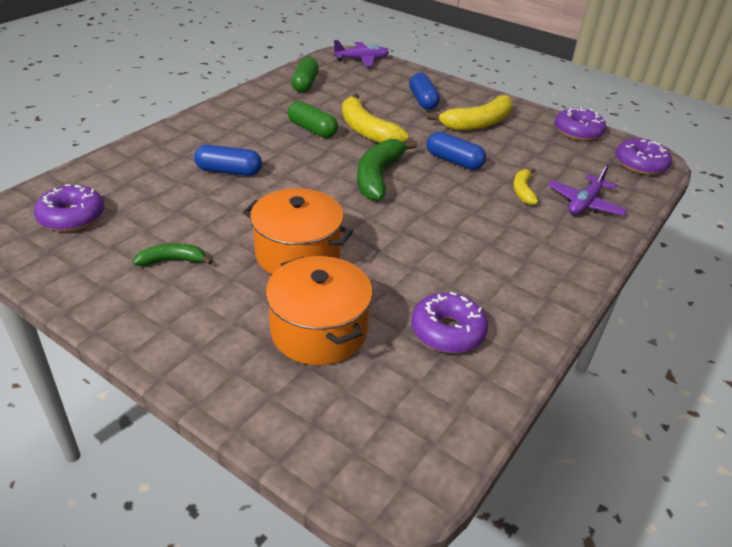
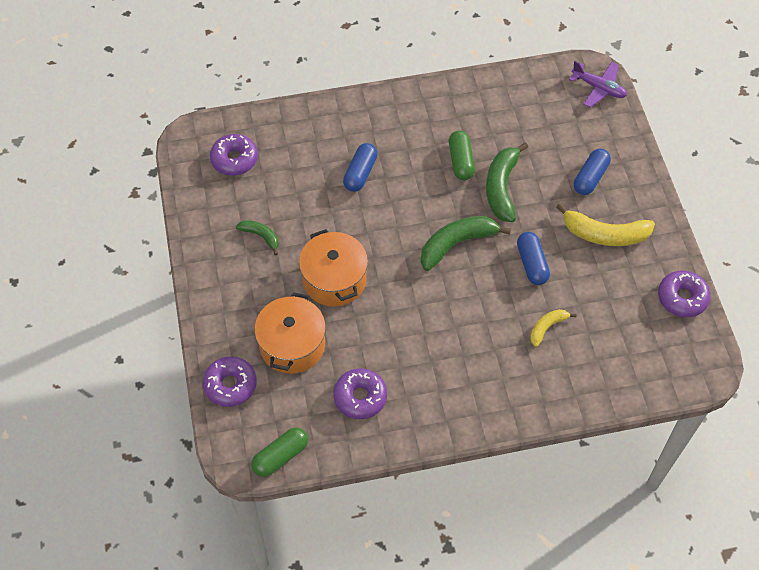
camera: 45 degrees right, 20 degrees up
(229, 171) = (360, 173): blue capsule -> blue capsule turned 60 degrees clockwise
(305, 84) = (512, 98): green capsule -> green capsule (280, 456)
(367, 130) = (502, 187): yellow banana -> green banana
(584, 203) = (579, 370): purple plane -> none
(640, 164) = (685, 366): purple donut -> purple donut (230, 385)

